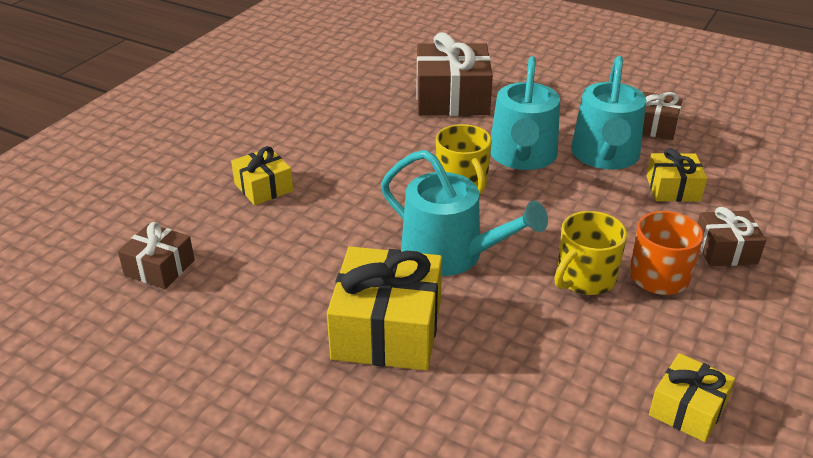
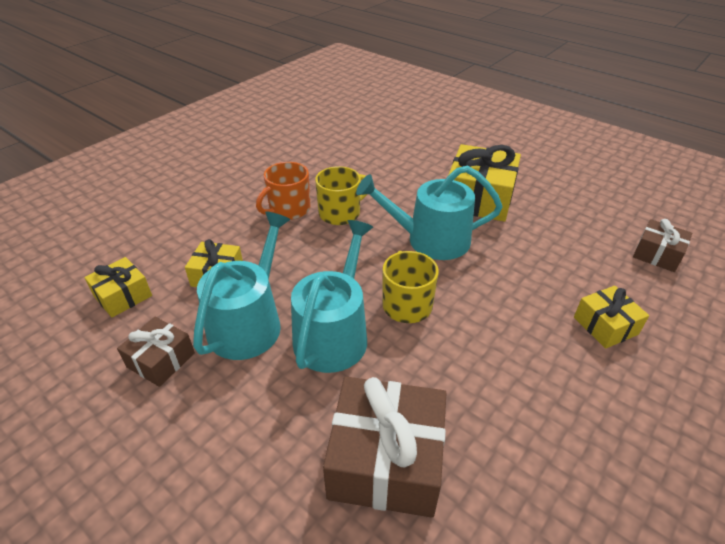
camera: 170 degrees left, 5 degrees up
(451, 254) = (430, 240): turquoise watering can -> turquoise watering can turned 45 degrees counterclockwise
(687, 409) = (326, 151): yellow gift -> yellow gift (123, 296)
(725, 250) = (228, 220): brown gift -> none

